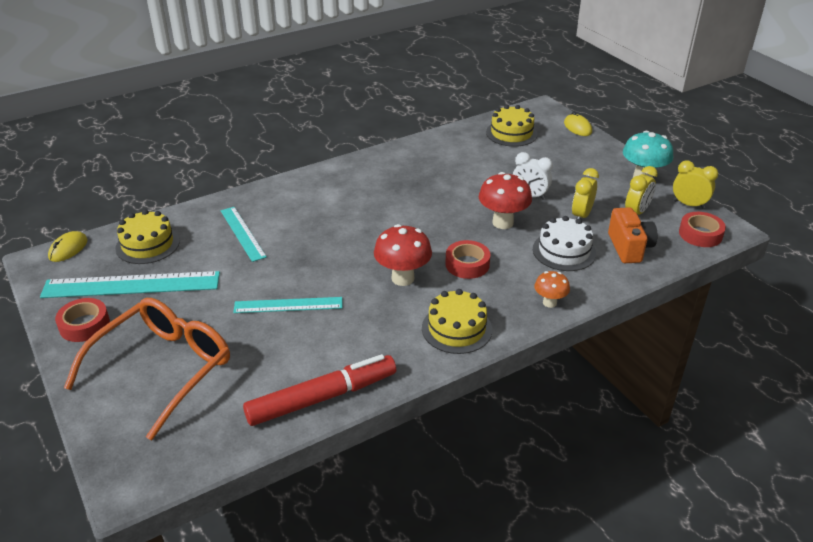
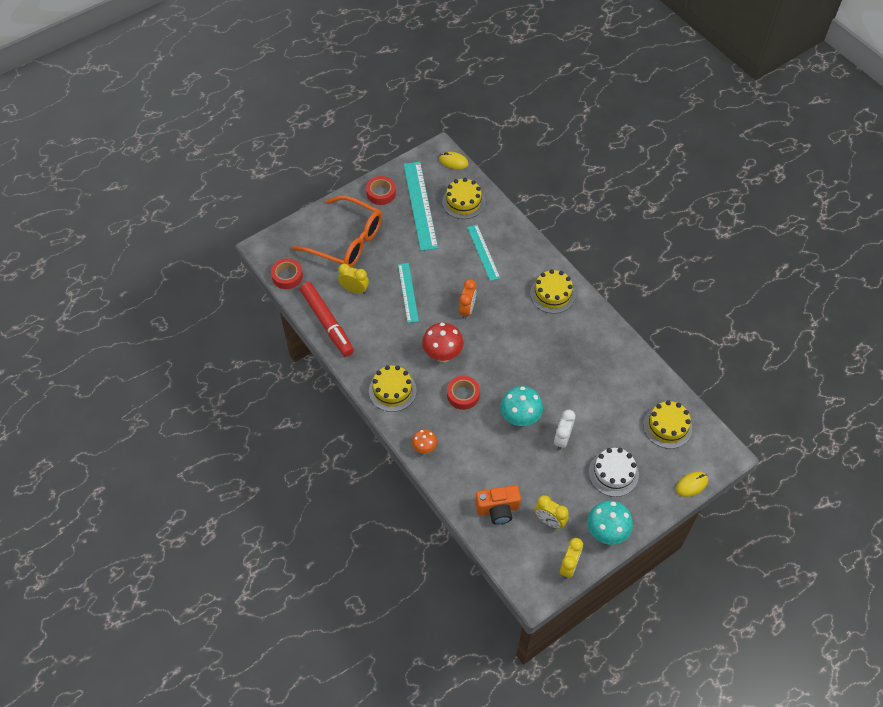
camera: 85 degrees right, 20 degrees up
(242, 233) = (483, 252): turquoise ruler -> turquoise ruler turned 75 degrees counterclockwise
(327, 186) = (552, 294): none -> yellow cake
(333, 253) = (467, 309): none -> orange clock
(502, 223) = (520, 418): red mushroom -> turquoise mushroom
(564, 251) = (487, 461): white cake -> white cake (613, 473)
(581, 215) = (538, 477): yellow clock -> yellow clock (354, 290)
(700, 234) = (524, 568): red tape -> red tape (287, 276)

